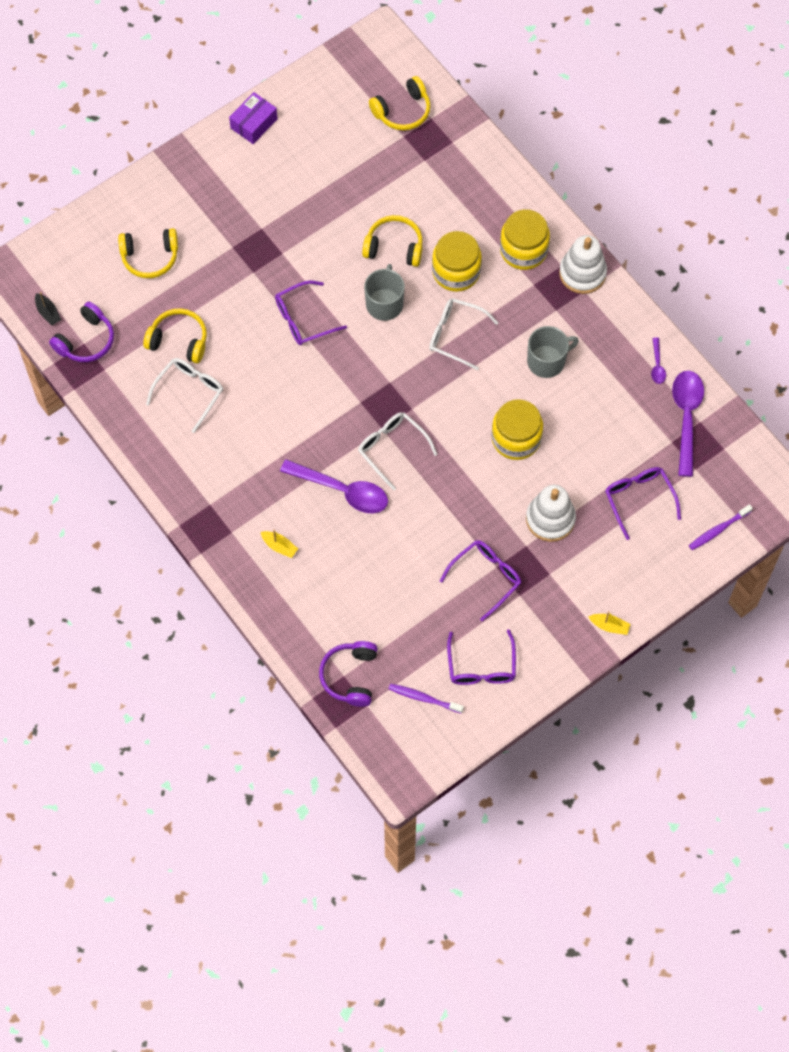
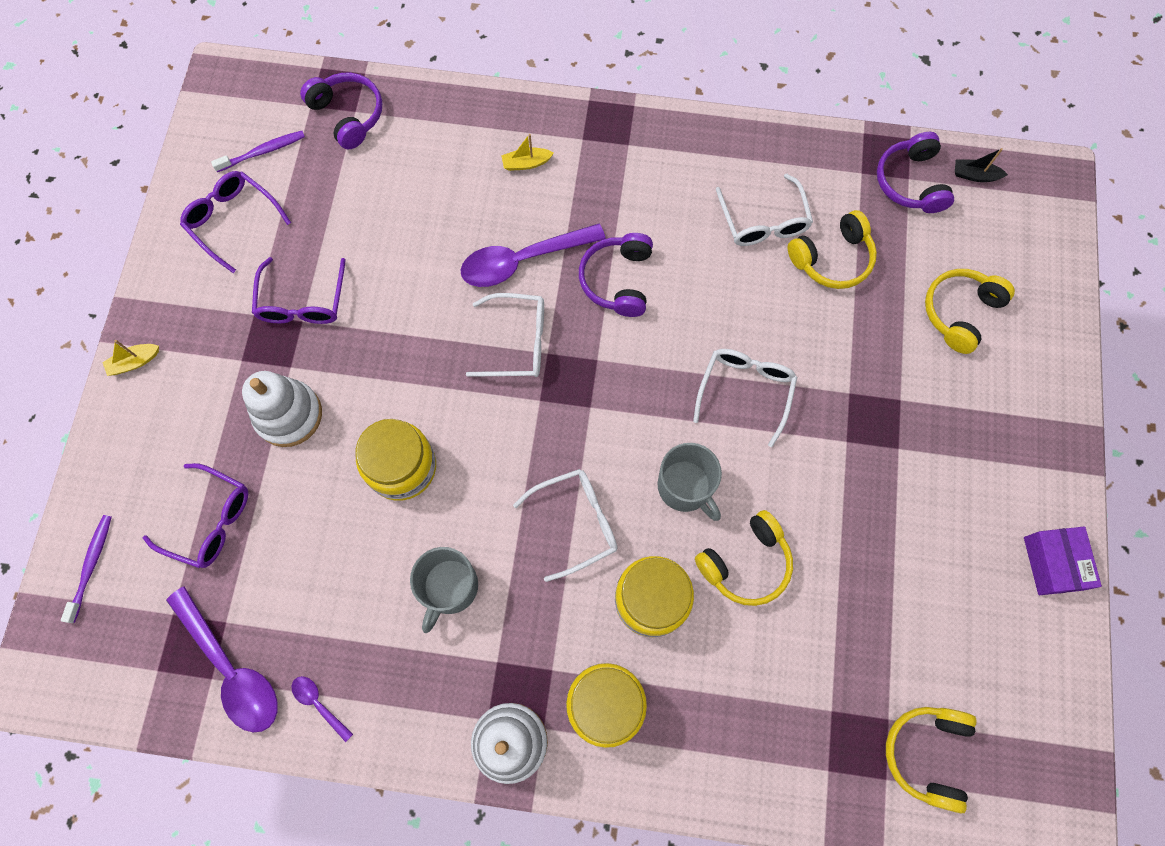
camera: 135 degrees right, 5 degrees up
(303, 433) = (618, 280): none -> purple headphones
(304, 319) = (745, 392): purple glasses -> white glasses

